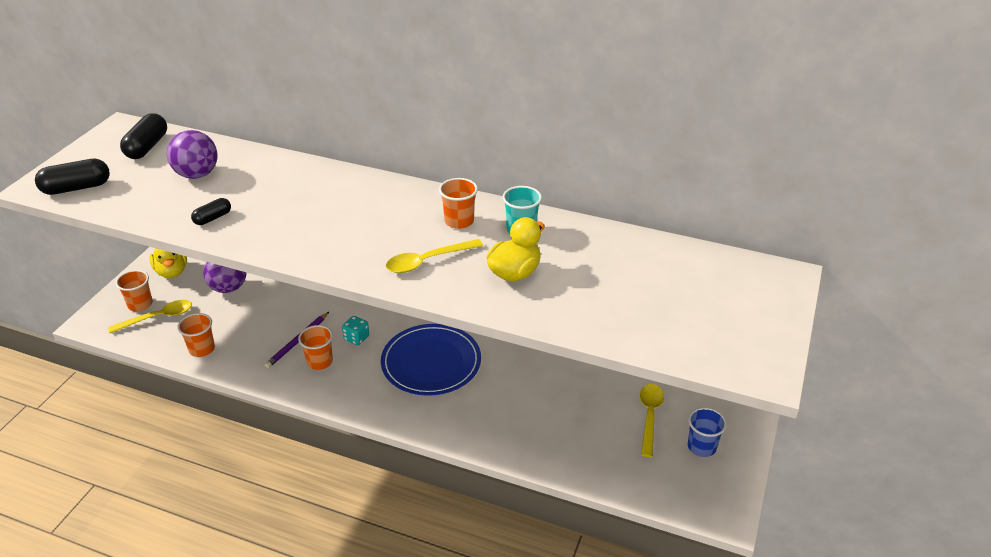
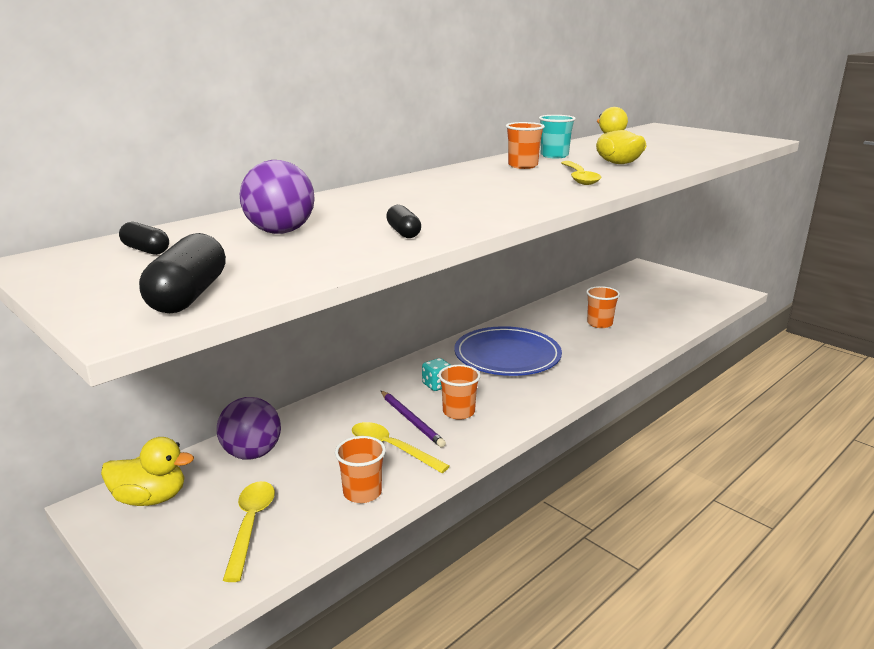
camera: 65 degrees left, 15 degrees down
(140, 304) = (197, 540): orange cup -> orange cup (599, 323)
(147, 147) = (146, 250): black capsule -> black capsule, size x0.58
(649, 416) = (628, 292): yellow spoon -> yellow spoon (391, 448)
(701, 447) = (667, 284): blue cup -> none

